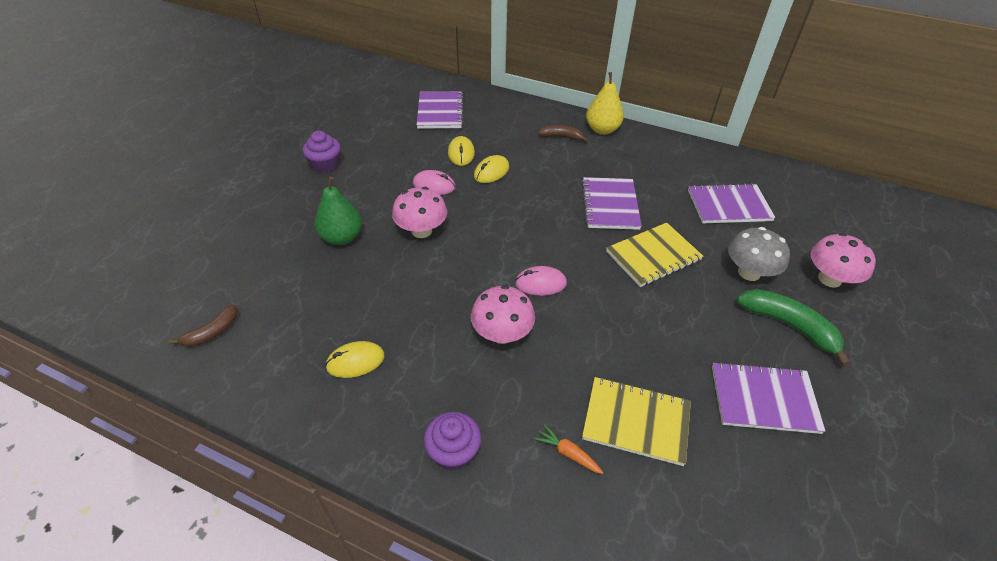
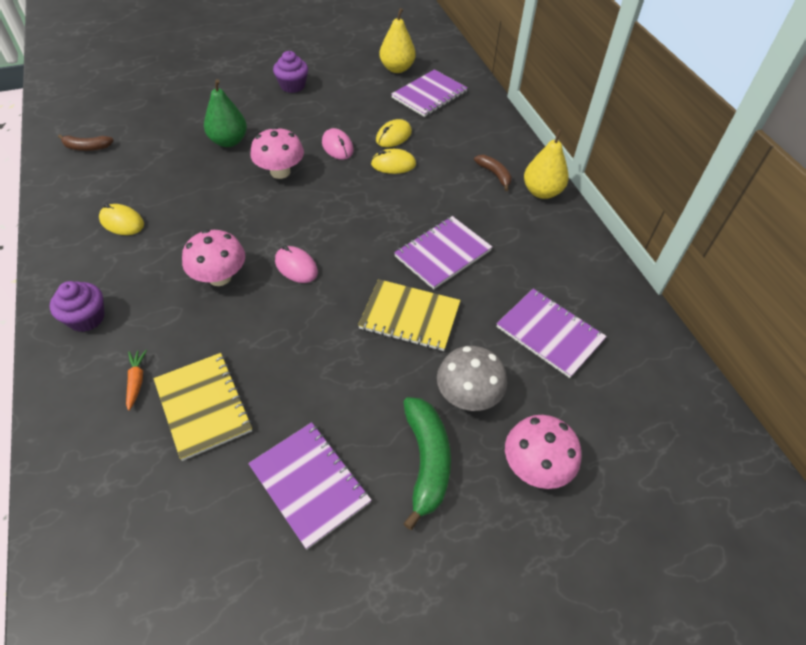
camera: 45 degrees right, 5 degrees up
(387, 106) = (397, 68): none -> yellow pear

